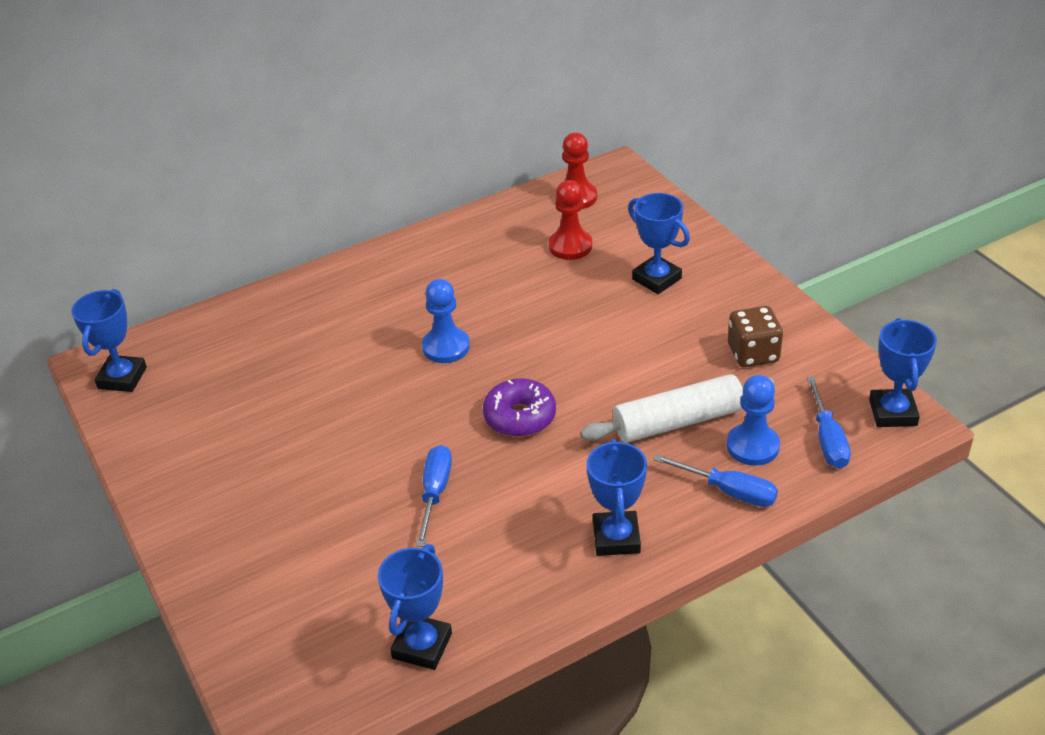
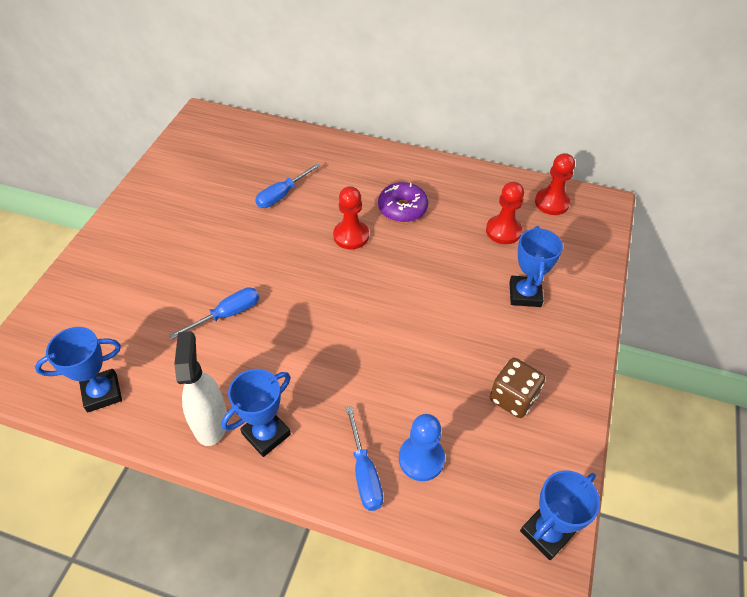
camera: 45 degrees right, 10 degrees up
(122, 378) = (200, 131): blue trophy -> none
(446, 347) = (351, 236): blue pawn -> red pawn
(520, 417) = (327, 311): purple donut -> purple donut (402, 208)
(557, 573) = (211, 422): none -> white spray bottle
(677, 421) = (402, 397): white rolling pin -> none
(827, 439) = (474, 504): blue screwdriver -> blue screwdriver (282, 195)

